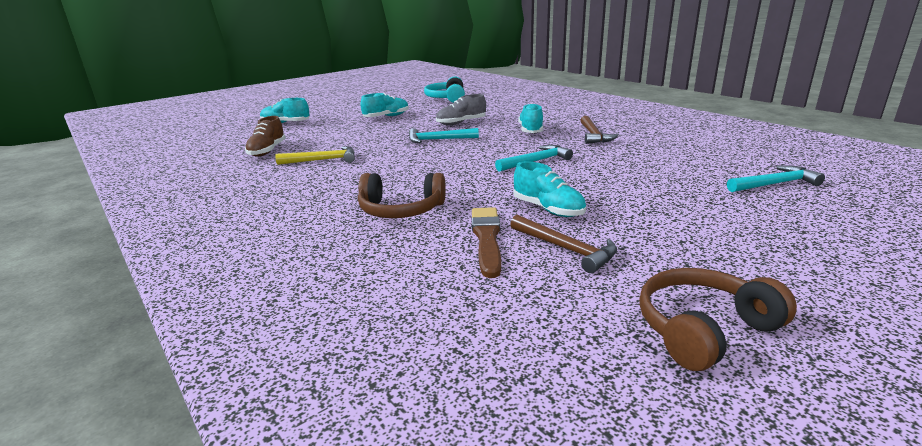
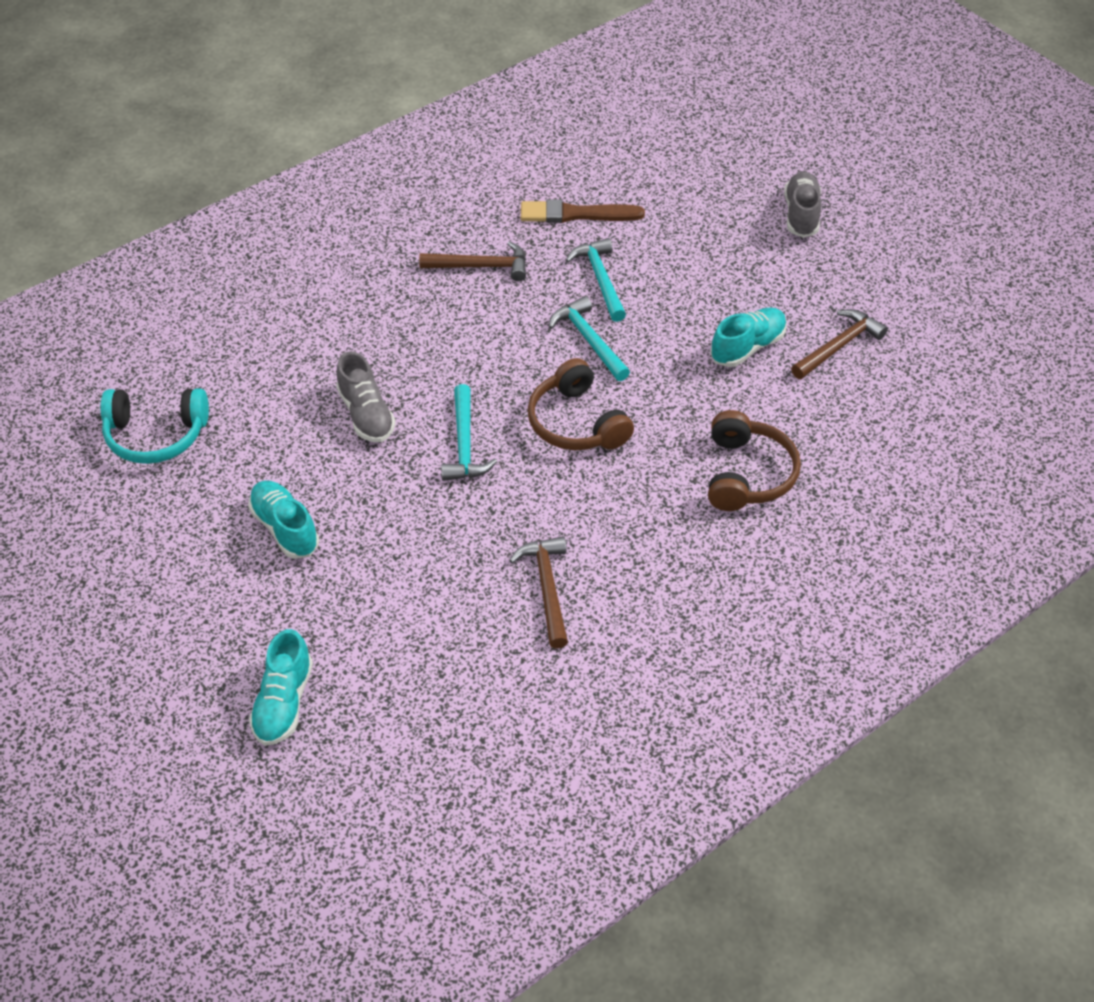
camera: 90 degrees left, 25 degrees up
(267, 151) = (481, 683): brown shoe -> none
(323, 160) = (547, 587): yellow hammer -> brown hammer
(487, 238) = (819, 401): brown brush -> brown brush (576, 214)
(530, 130) = (437, 330): turquoise shoe -> none
(703, 329) = (954, 294): brown headphones -> brown headphones (576, 423)
(763, 232) = (801, 215): none -> grey shoe
(775, 184) = (686, 167): turquoise hammer -> turquoise hammer (600, 279)

